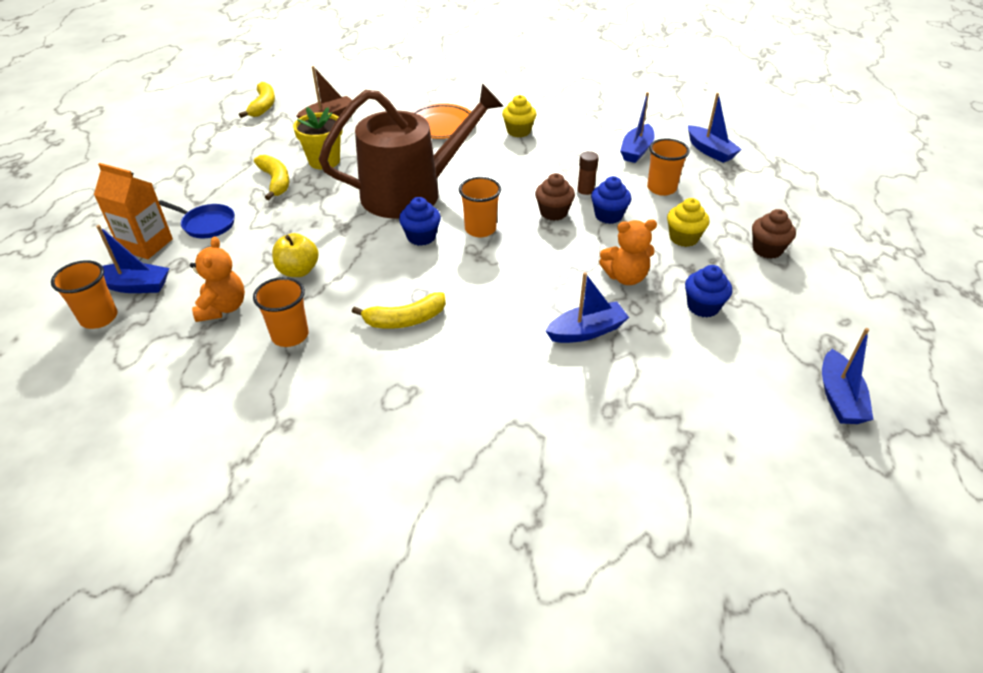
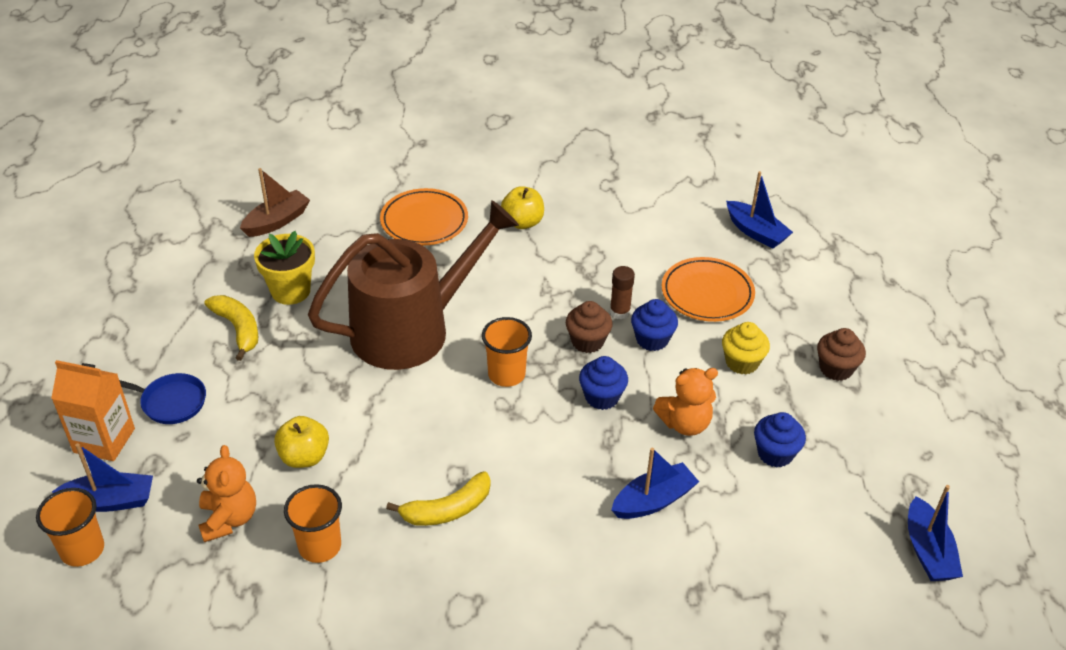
camera: 10 degrees left, 0 degrees up
(263, 106) = (186, 210): yellow banana -> none
(421, 237) = (439, 393): blue cupcake -> blue cupcake (602, 397)
(518, 131) = (522, 222): yellow cupcake -> yellow apple
(636, 150) = (669, 239): blue boat -> none
(661, 188) = (707, 293): orange cup -> orange plate

